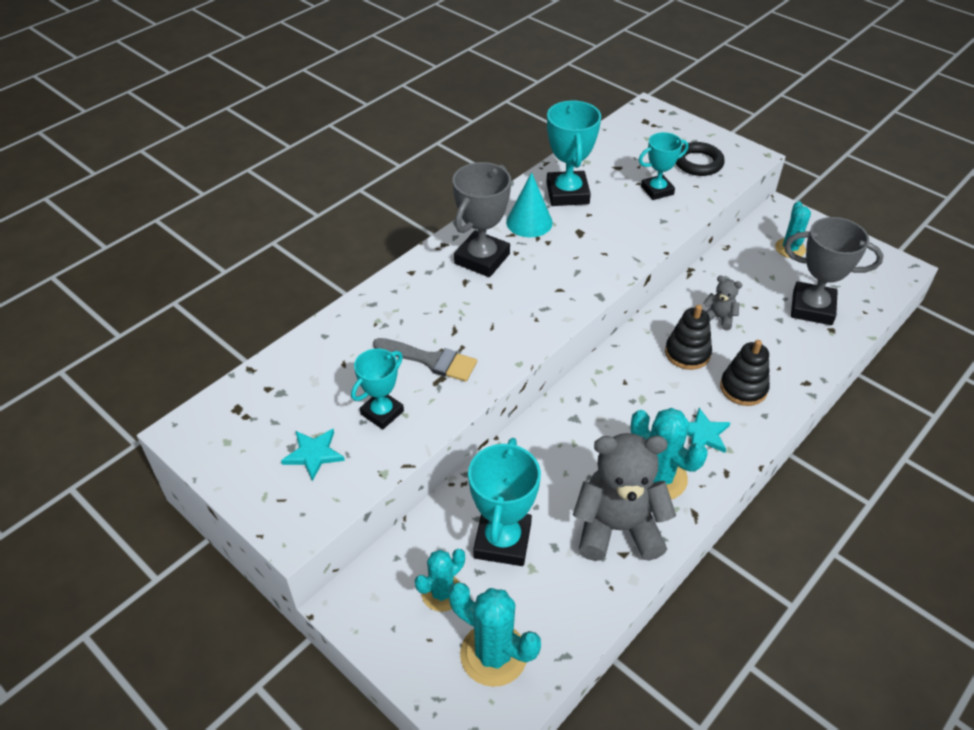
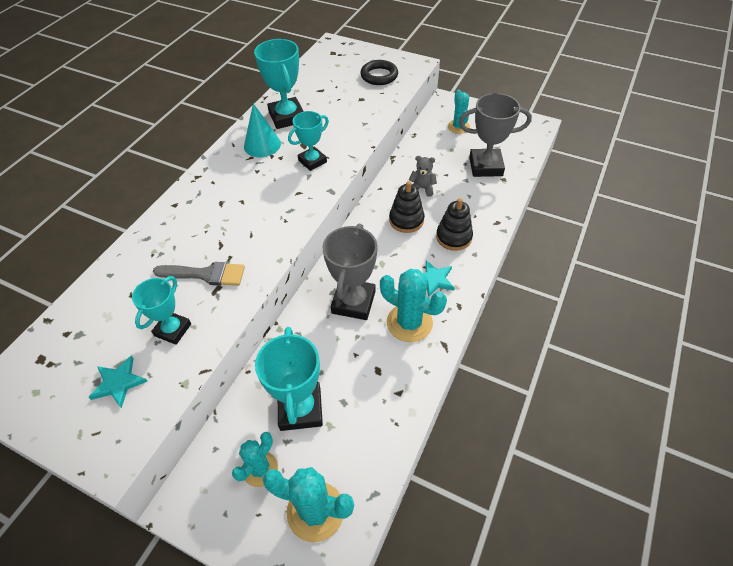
camera: 15 degrees left, 5 degrees up
(482, 259) = (230, 181): grey trophy -> grey trophy (353, 302)
(617, 528) = (389, 372): grey teddy bear -> none
(657, 190) = (354, 102): turquoise trophy -> turquoise trophy (312, 161)

